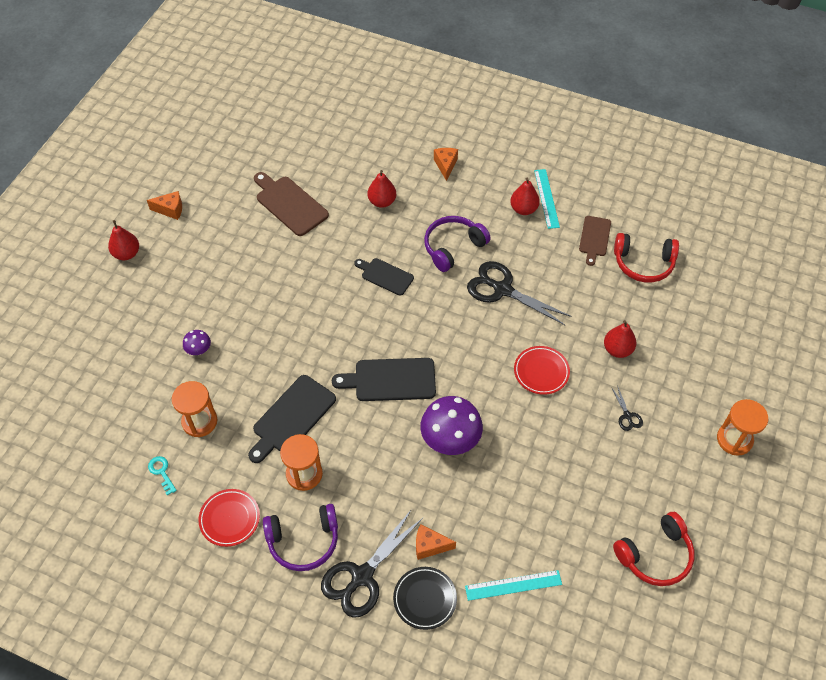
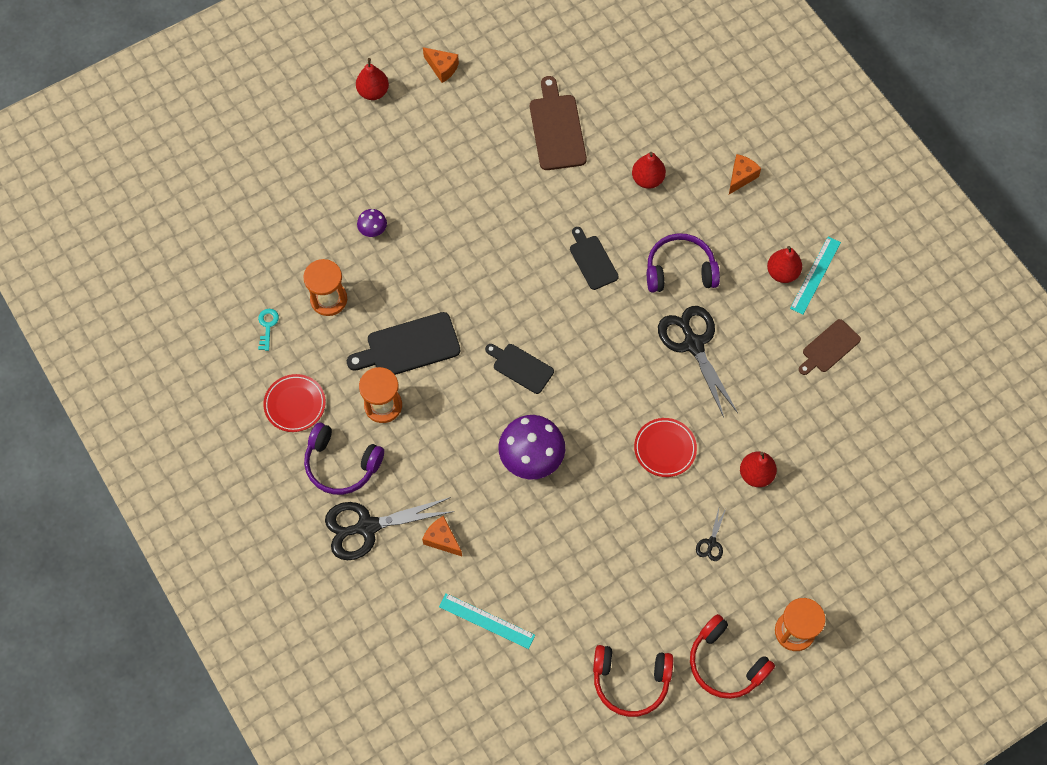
camera: 35 degrees right, 10 degrees up
(391, 380) = (521, 367): black cutting board -> black cutting board, size x0.64
(425, 599) = (404, 581): black plate -> none
(643, 263) = (856, 405): red headphones -> red headphones (725, 663)

